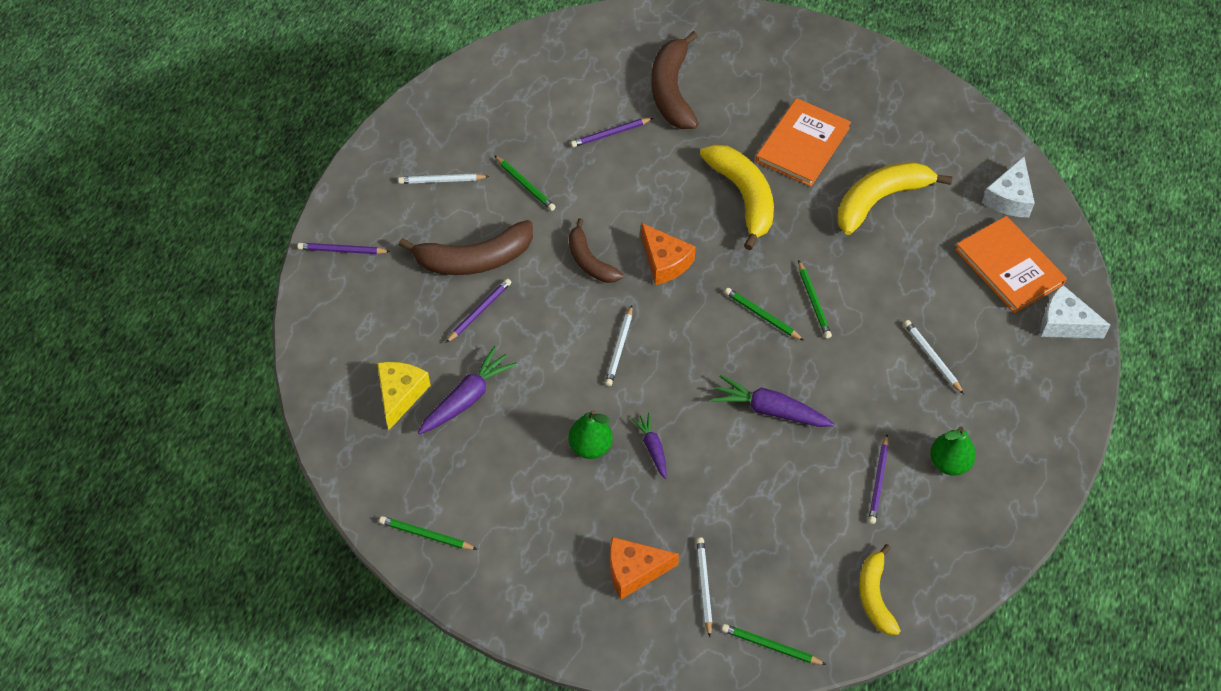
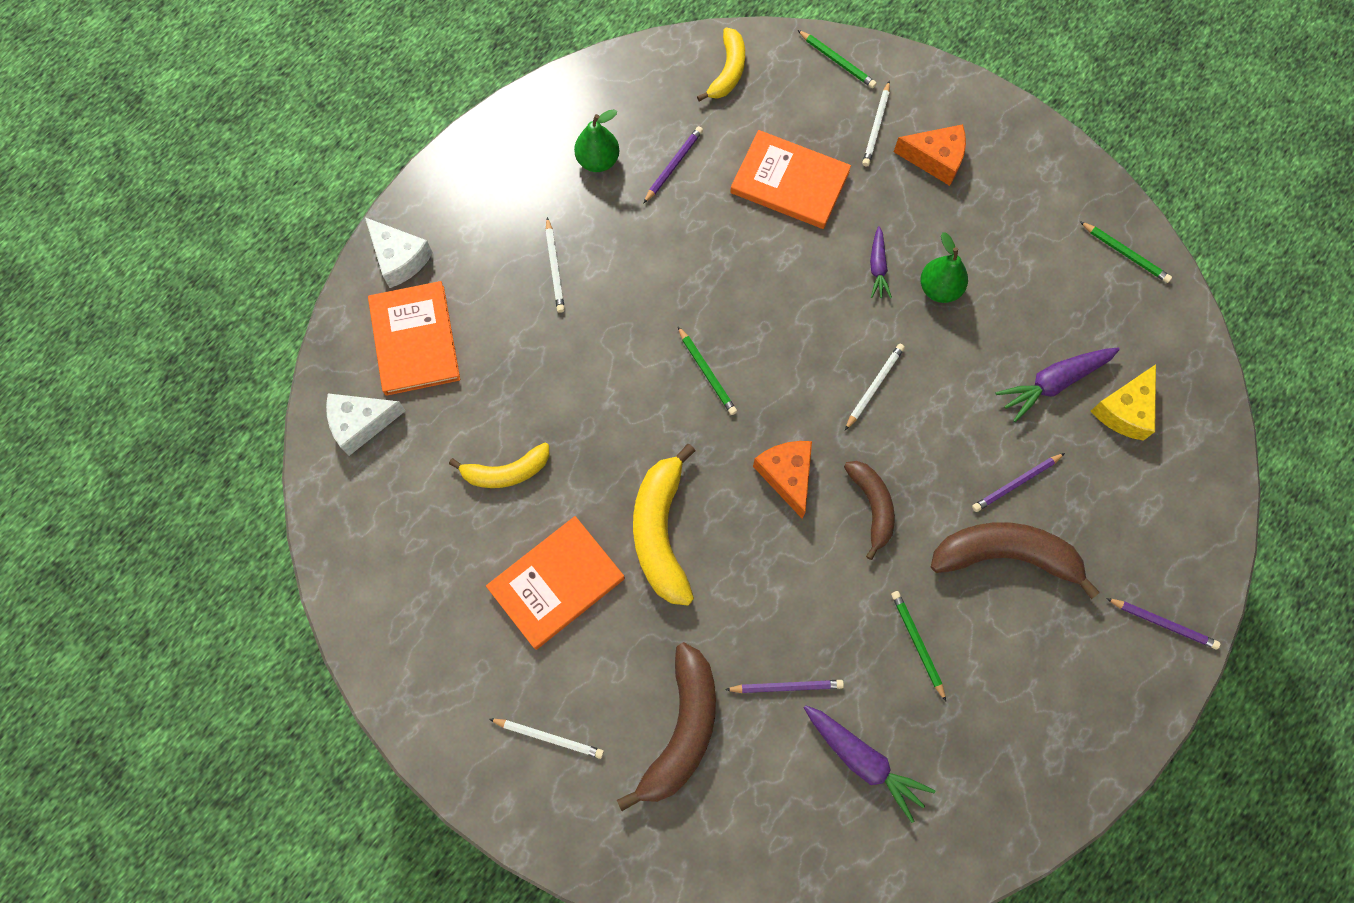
camera: 160 degrees left, 15 degrees up
(441, 180) = (1020, 688): white pencil -> white pencil (549, 737)
(764, 501) = (790, 182): none -> orange book
(770, 410) = (744, 267): purple carrot -> purple carrot (863, 760)
(813, 301) = (644, 370): green pencil -> none
(880, 200) = (506, 472): yellow banana -> yellow banana, size x0.63
(1009, 198) = (361, 423): white cheese -> white cheese turned 150 degrees counterclockwise

